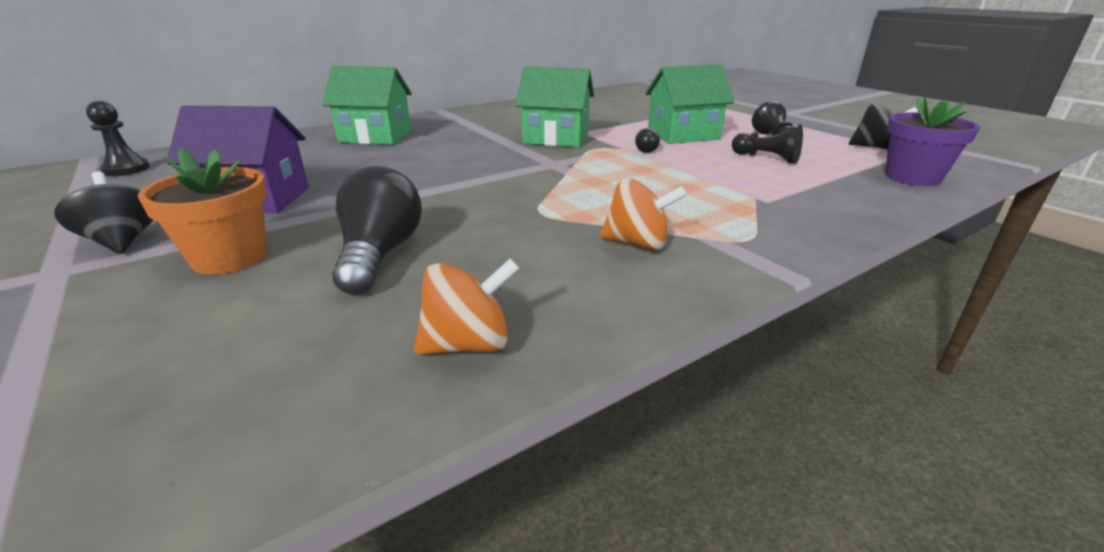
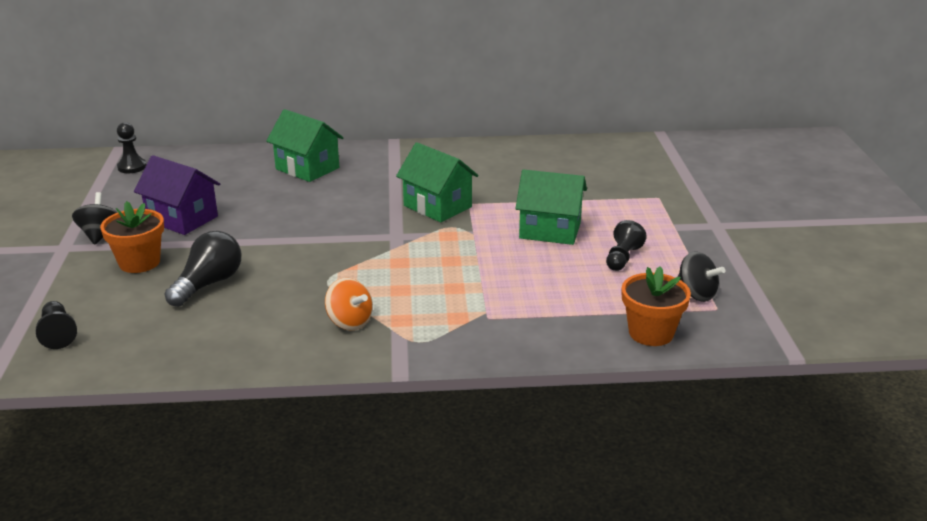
camera: 30 degrees right, 0 degrees up
(468, 344) = (197, 349): orange spinning top -> none
(647, 150) = (489, 241): black light bulb -> none
(766, 158) = (570, 278): black pawn -> black pawn (58, 334)
(912, 177) = (651, 333): purple flower pot -> orange flower pot

